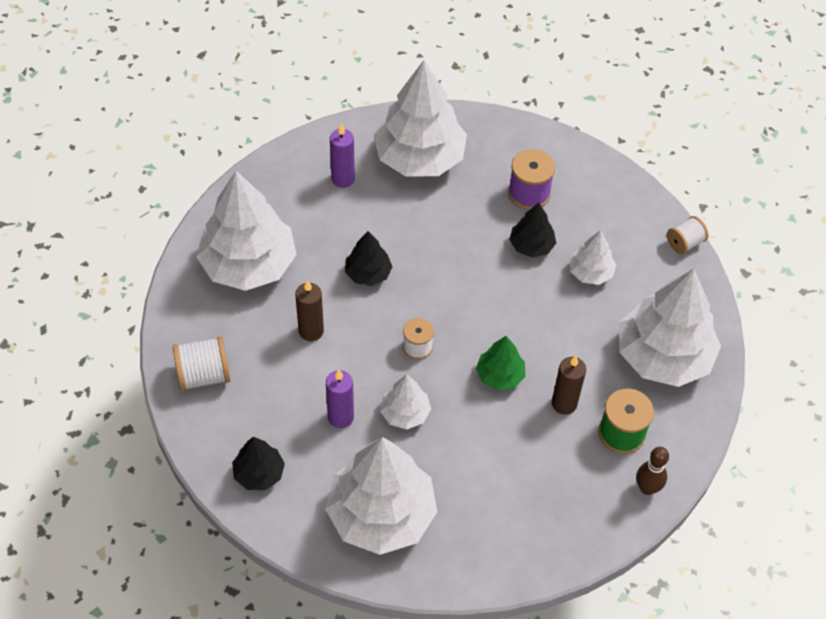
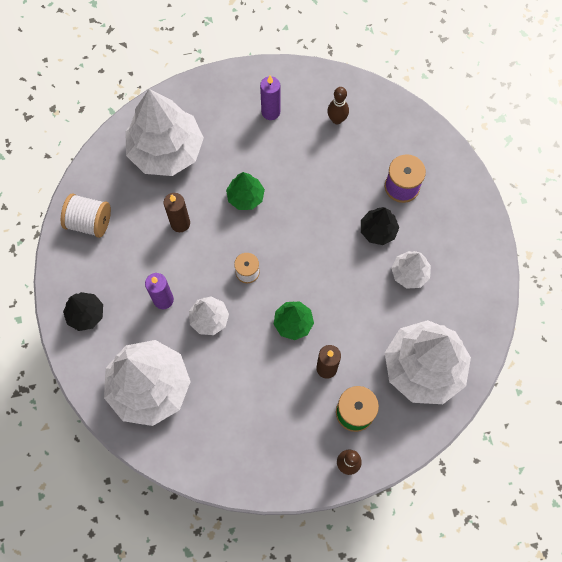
camera: 30 degrees right, 15 degrees up
(368, 273) = (245, 197): black tree -> green tree
(419, 157) = (337, 119): white tree -> brown bowling pin
(684, 243) = (497, 283): white spool -> none

